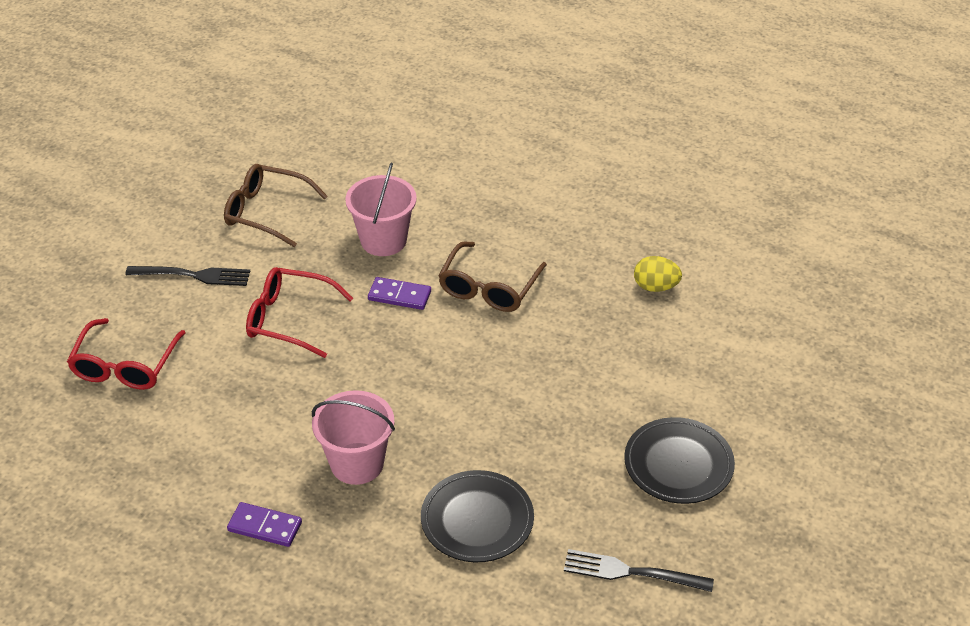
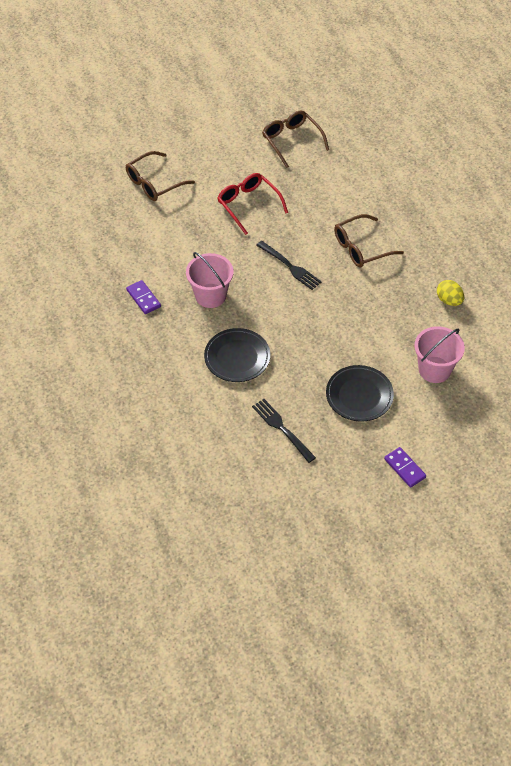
camera: 40 degrees right, 10 degrees up
(125, 366) = (154, 183): red glasses -> brown glasses
(193, 275) = (225, 155): black fork -> black fork (290, 266)
(383, 240) = (334, 190): pink bucket -> pink bucket (434, 369)
(399, 295) = (313, 225): purple domino -> purple domino (405, 468)

